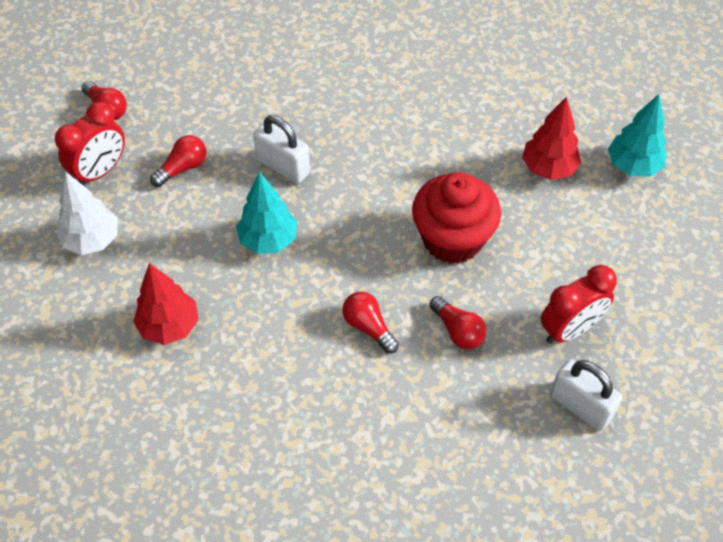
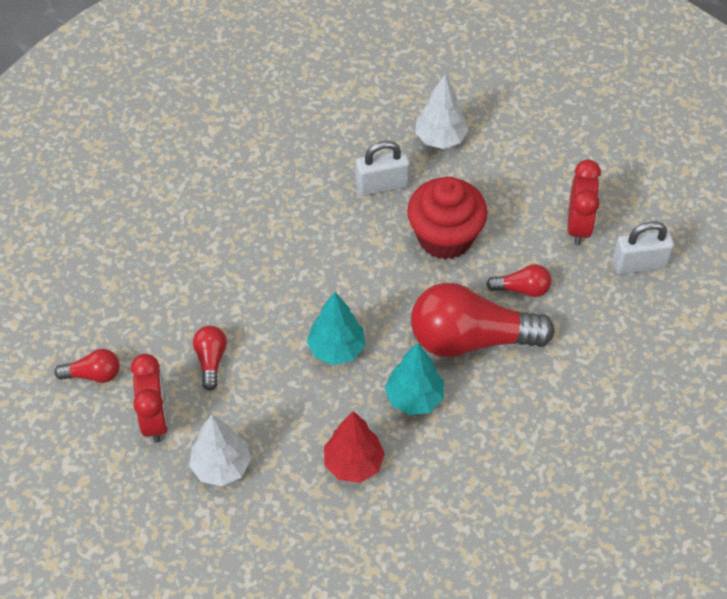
camera: 50 degrees left, 0 degrees up
(283, 166) = (277, 294): white padlock -> white padlock (382, 185)
(368, 327) = (470, 339): red light bulb -> red light bulb, size x2.21
(548, 168) = (440, 138): red tree -> white tree
(633, 166) = (485, 91): turquoise tree -> turquoise tree (414, 398)

